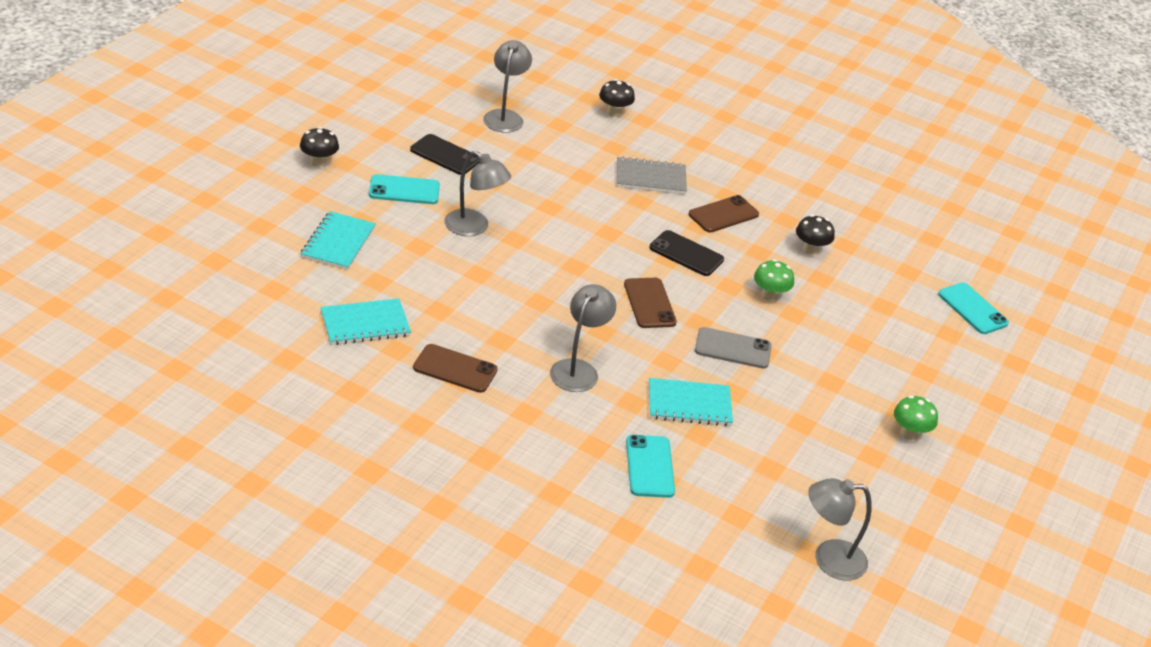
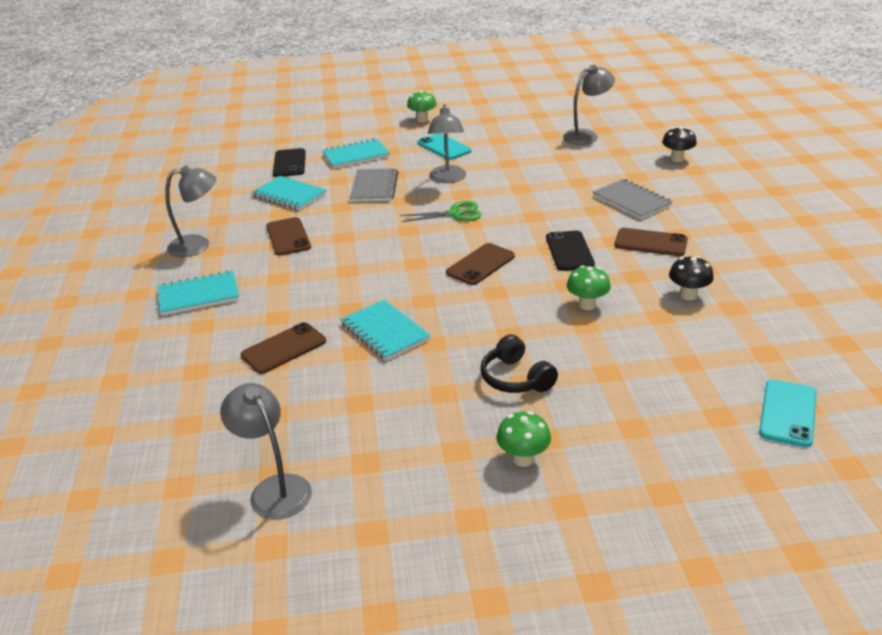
camera: 60 degrees right, 5 degrees down
(319, 163) = (422, 120): black mushroom -> green mushroom
(427, 271) = (374, 187): none -> grey notebook
(445, 155) = (505, 140): black phone -> black phone (289, 163)
(496, 471) = (199, 295): none -> turquoise notebook
(546, 264) = (455, 214): none -> green scissors
(578, 369) = (356, 274): grey lamp -> grey lamp (198, 245)
(649, 466) = (284, 348): turquoise phone -> brown phone
(733, 348) = (488, 319): grey phone -> none
(821, 383) = (516, 378): none -> black headphones

